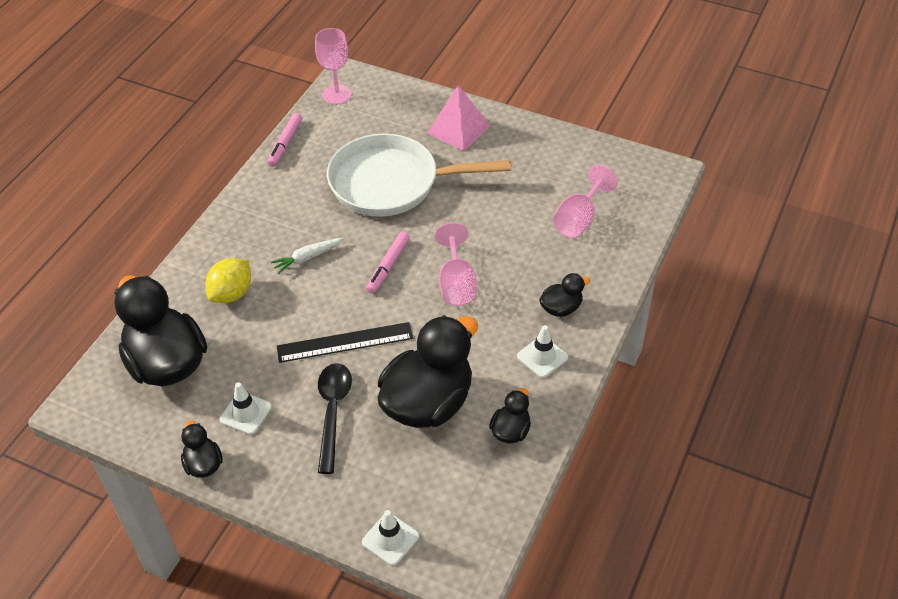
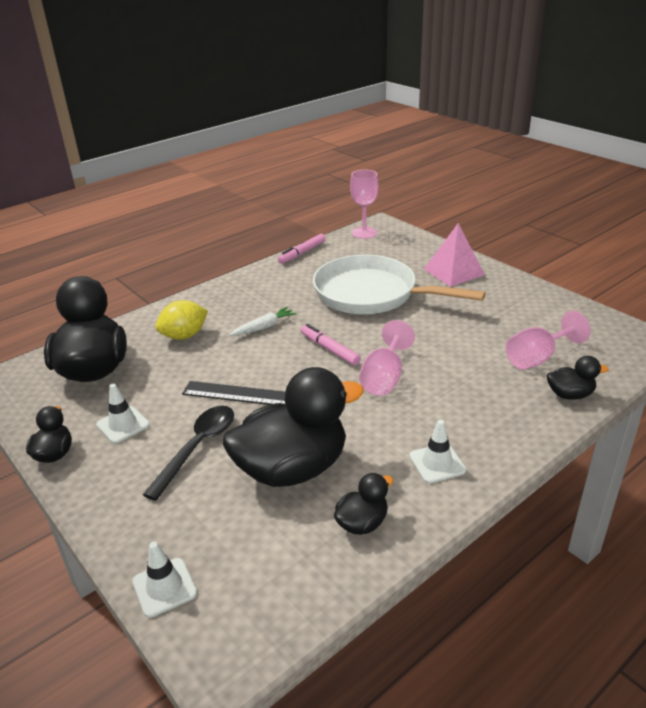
camera: 25 degrees right, 15 degrees down
(307, 258) = (264, 327): white carrot -> white carrot turned 150 degrees clockwise
(388, 266) = (329, 349): pink marker -> pink marker turned 90 degrees clockwise
(561, 308) = (481, 426): black duck -> black duck (570, 395)

